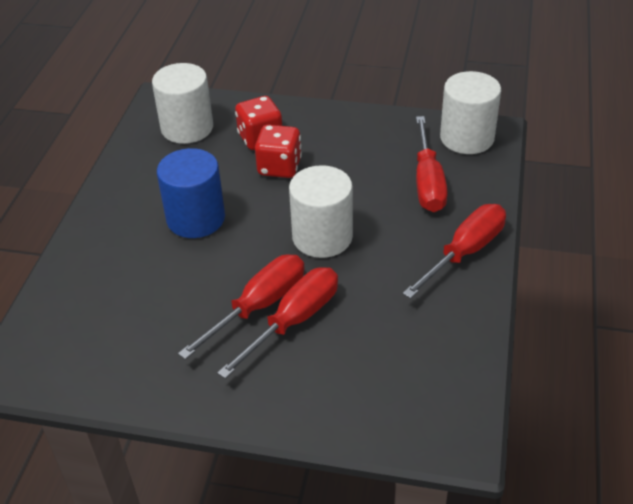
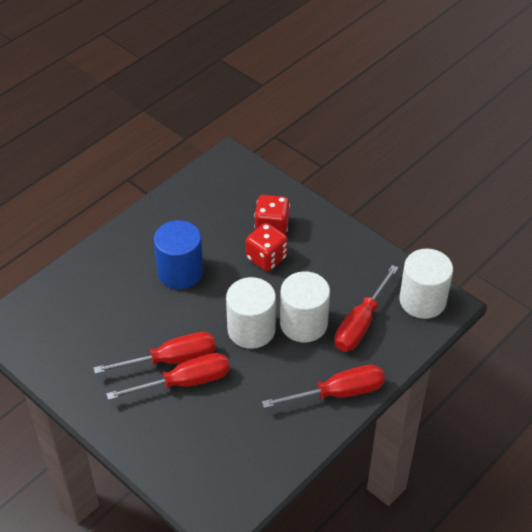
camera: 30 degrees right, 5 degrees up
(187, 128) = (228, 193): white cylinder -> white cylinder (303, 324)

